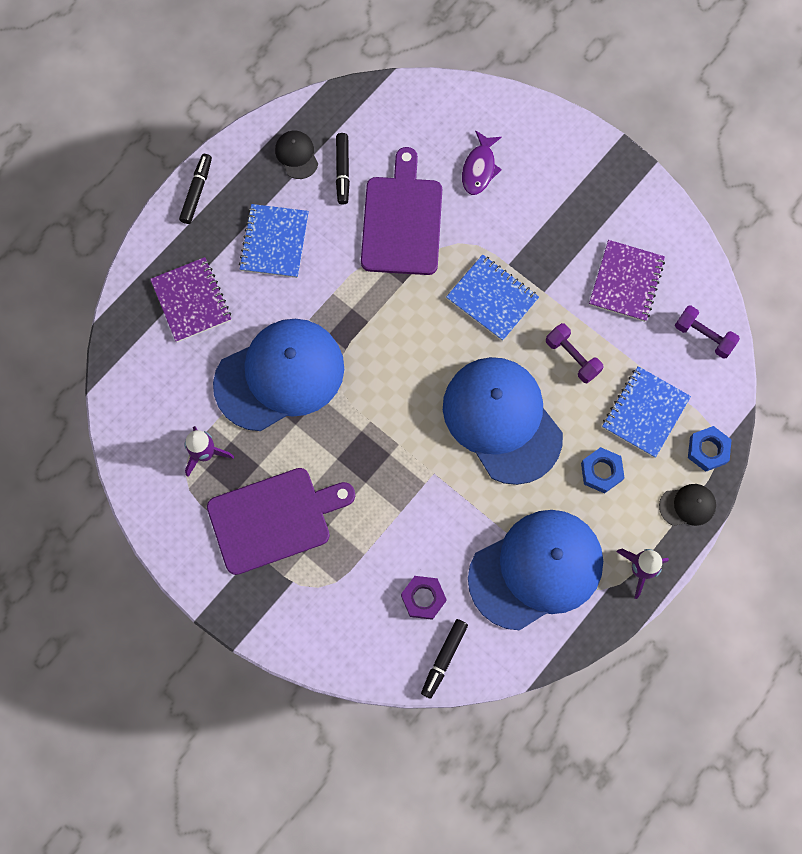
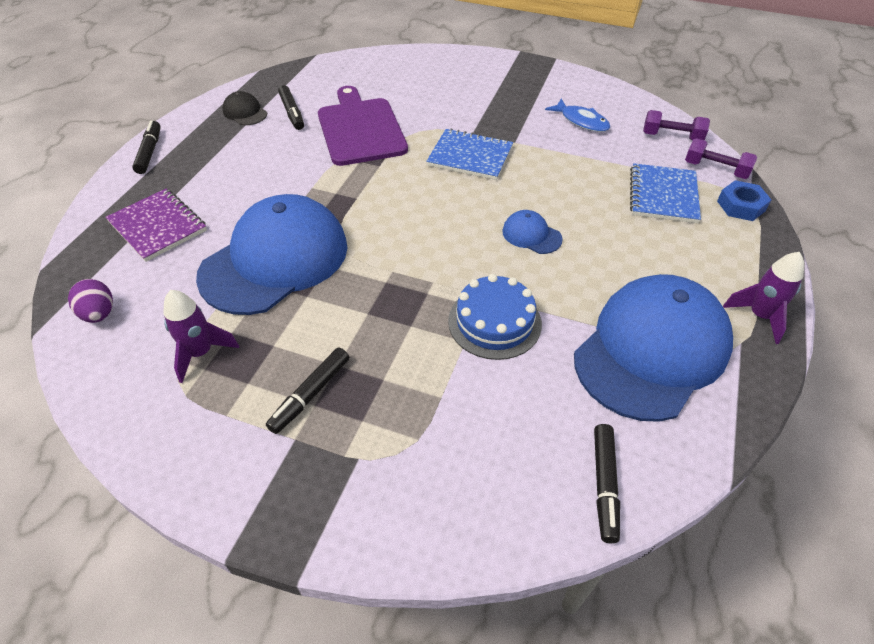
camera: 20 degrees left, 25 degrees down
(136, 388) = (99, 314): none -> purple egg
(274, 242) = (239, 167): blue notebook -> none
(274, 519) = (310, 394): purple cutting board -> black marker
(423, 598) = (539, 422): purple nut -> none
(430, 501) = (494, 322): none -> blue cake
(479, 168) = (414, 88): purple fish -> none
(502, 420) = (531, 235): blue cap -> blue cap, size x0.41
(572, 357) = (569, 176): purple dumbbell -> purple dumbbell (715, 169)
(601, 471) = (656, 247): blue nut -> none
(626, 282) = (581, 121): purple notebook -> blue fish
(687, 505) = (759, 250): black cap -> none

